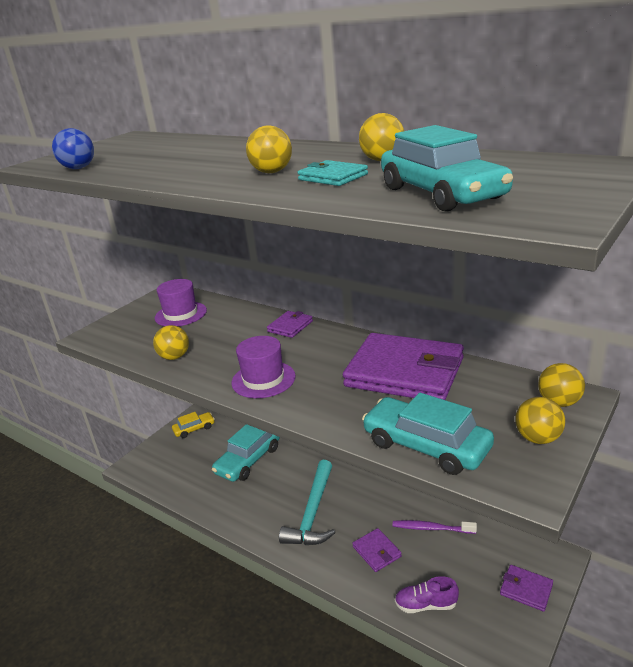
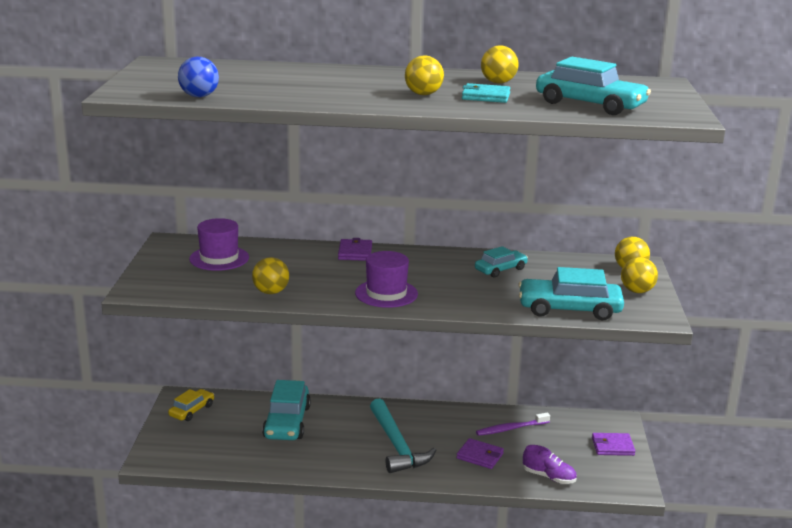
camera: 35 degrees left, 5 degrees down
(404, 372) = (500, 269): purple wallet -> turquoise car
(426, 605) = (549, 477): purple shoe -> purple shoe turned 120 degrees counterclockwise

